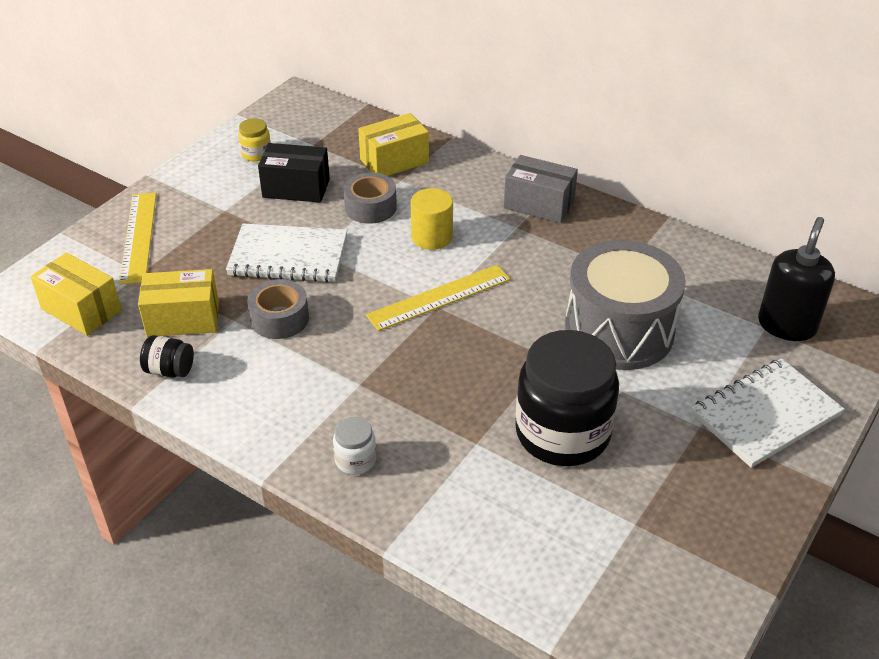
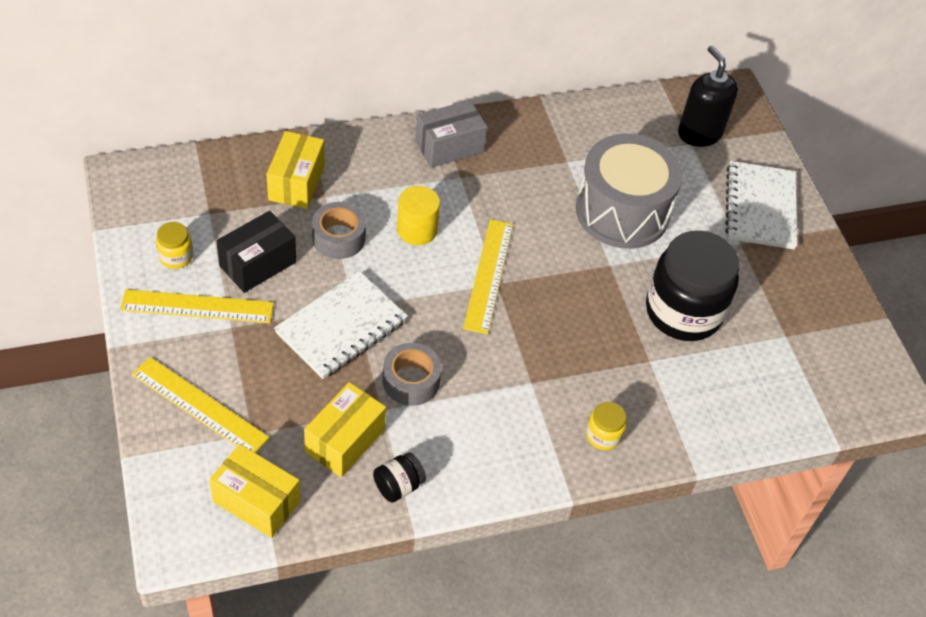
camera: 55 degrees left, 10 degrees up
(81, 309) = (256, 501): yellow box -> yellow box turned 45 degrees clockwise
(225, 186) = (197, 306): none -> yellow ruler
(355, 460) = (603, 435): white jar -> yellow jar

